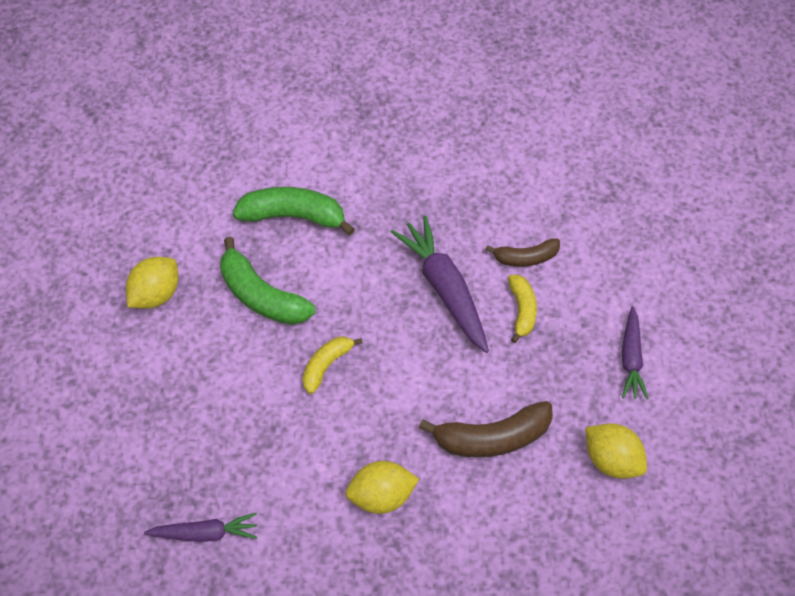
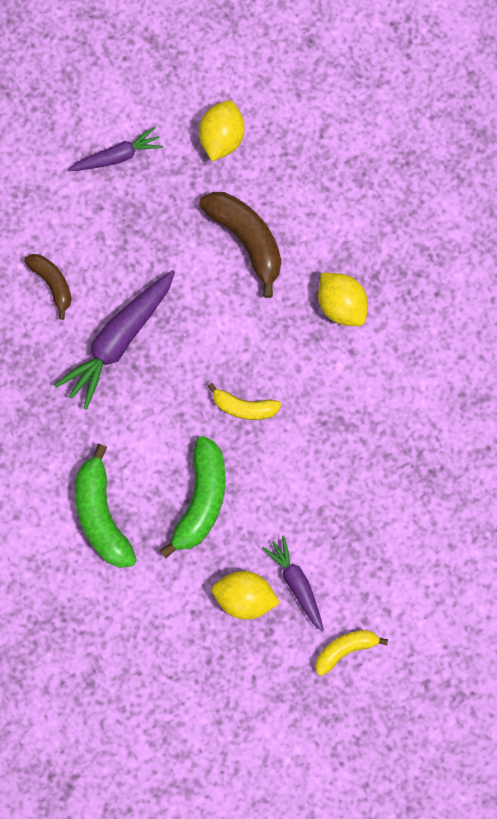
camera: 115 degrees left, 20 degrees up
(205, 533) = (441, 429): purple carrot -> purple carrot (296, 583)
(522, 310) = (110, 264): yellow banana -> yellow banana (345, 649)

